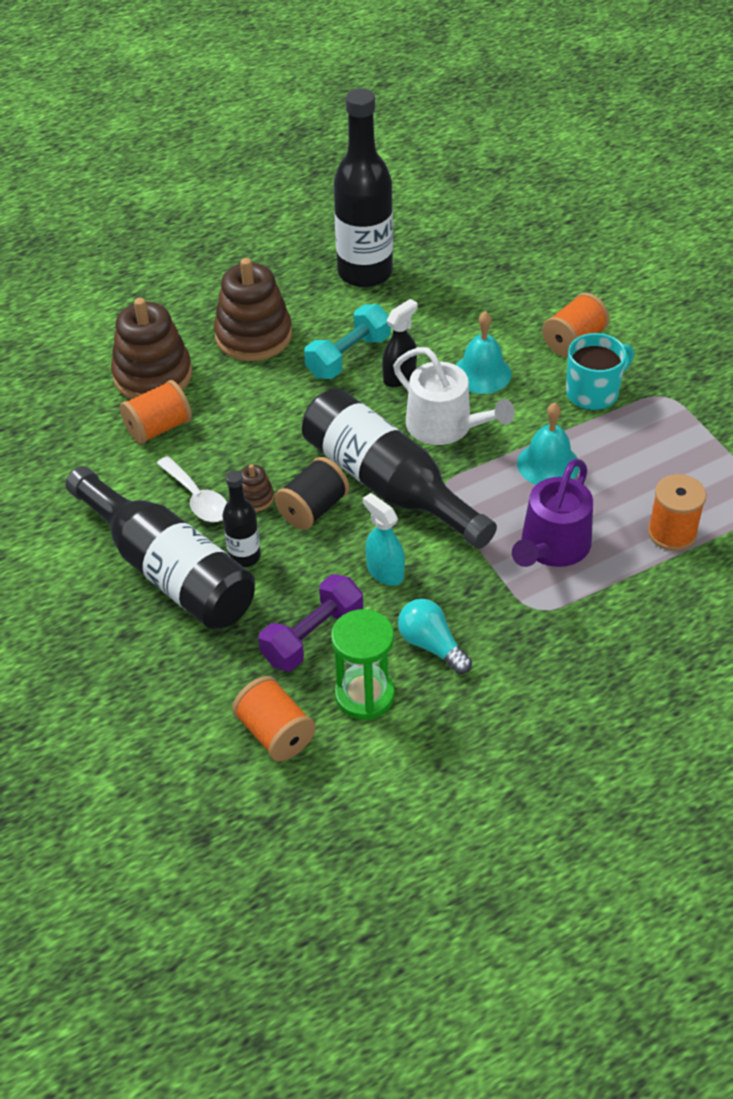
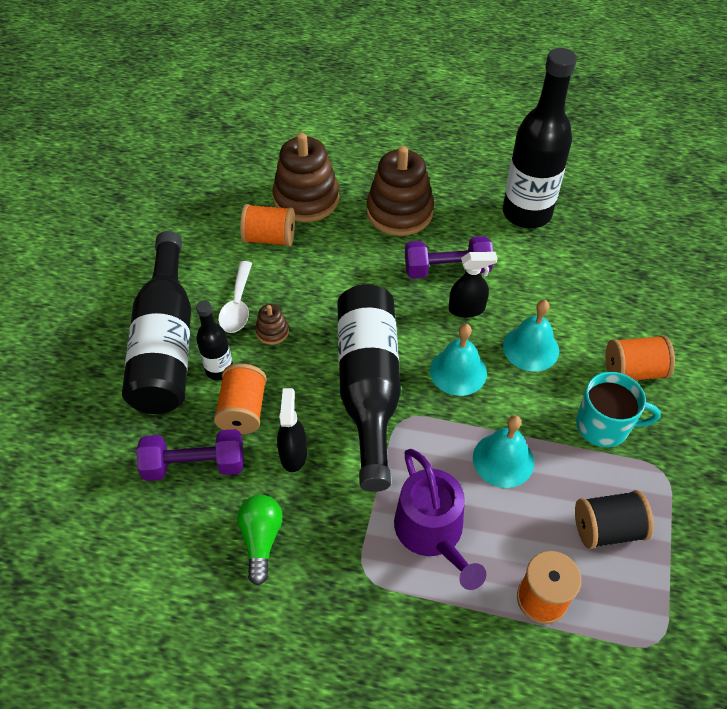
camera: 40 degrees right, 5 degrees up
(276, 733) = (94, 518): orange spool -> orange spool (243, 410)
(313, 509) = (299, 368): black spool -> black spool (607, 529)
(348, 356) = (447, 269): turquoise dumbbell -> purple dumbbell
(364, 695) = (177, 540): green hourglass -> none
(385, 572) = (293, 454): turquoise spray bottle -> black spray bottle
(431, 645) = (261, 540): turquoise light bulb -> green light bulb
(445, 426) = (458, 371): white watering can -> turquoise bell
(552, 547) = (432, 532): purple watering can -> purple watering can turned 90 degrees counterclockwise

